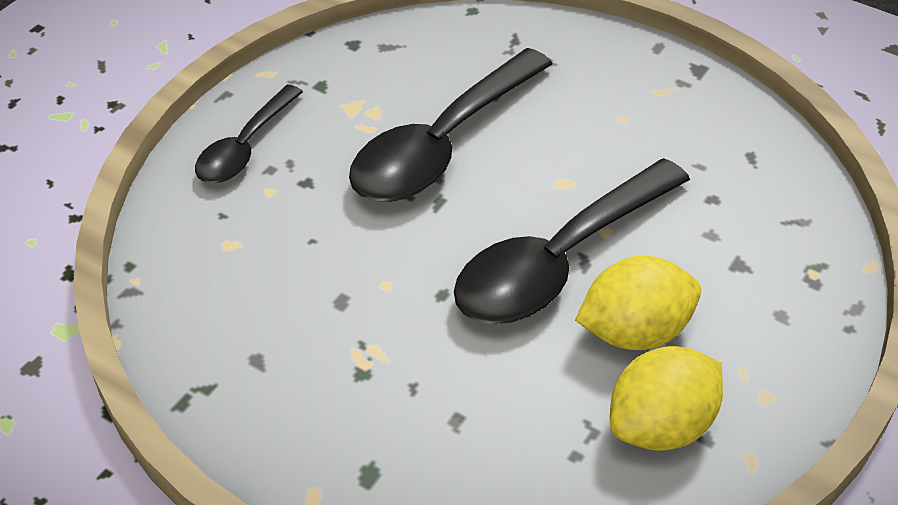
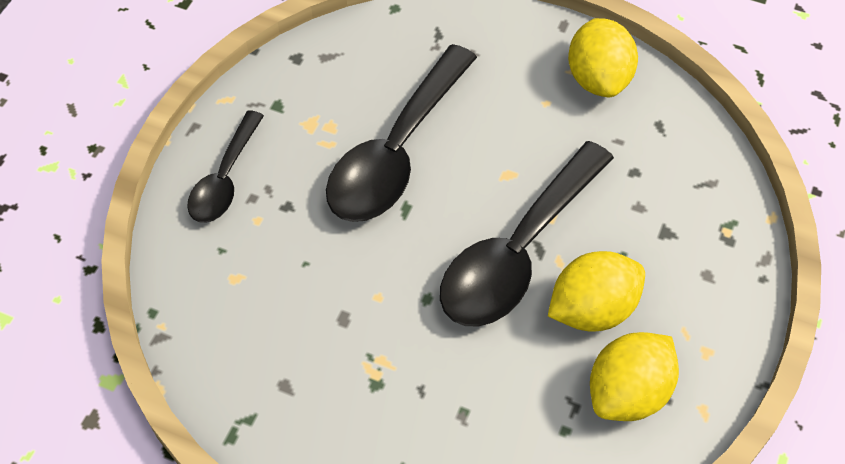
camera: 10 degrees left, 10 degrees up
(688, 102) = (598, 78): none -> yellow lemon

